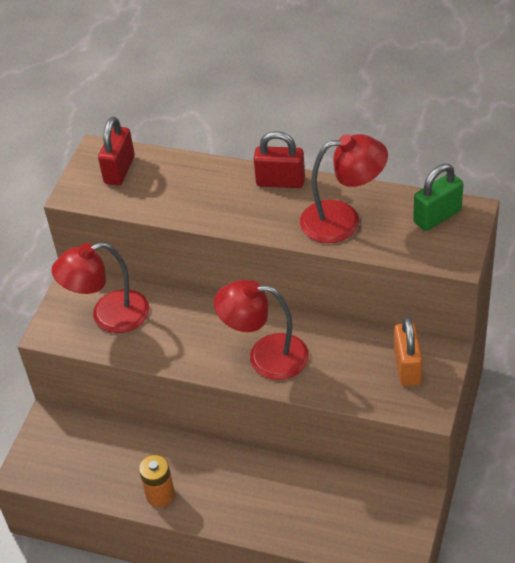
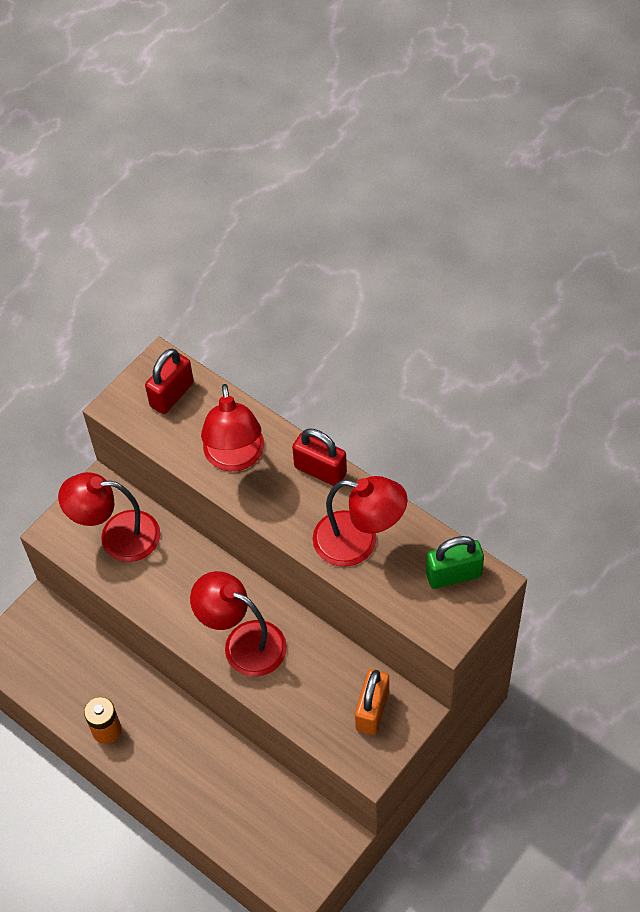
camera: 20 degrees right, 10 degrees up
(200, 196) = (235, 458): none -> red lamp

